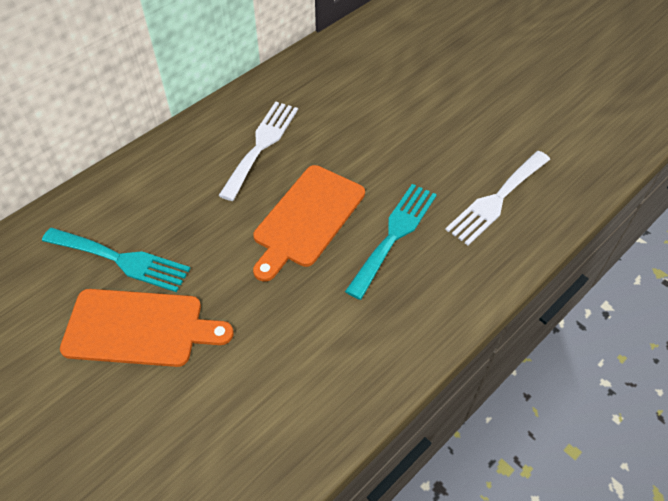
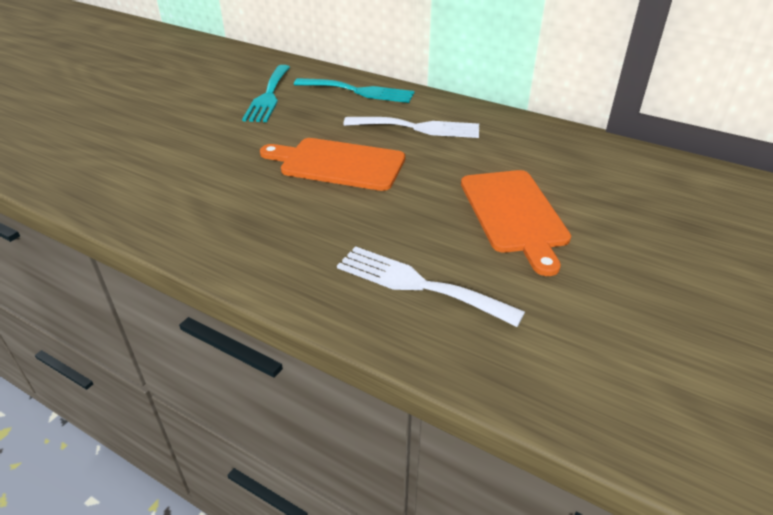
camera: 75 degrees right, 15 degrees down
(139, 328) = (207, 114): orange cutting board -> orange cutting board (514, 214)
(394, 235) = (335, 215): turquoise fork -> turquoise fork (359, 91)

